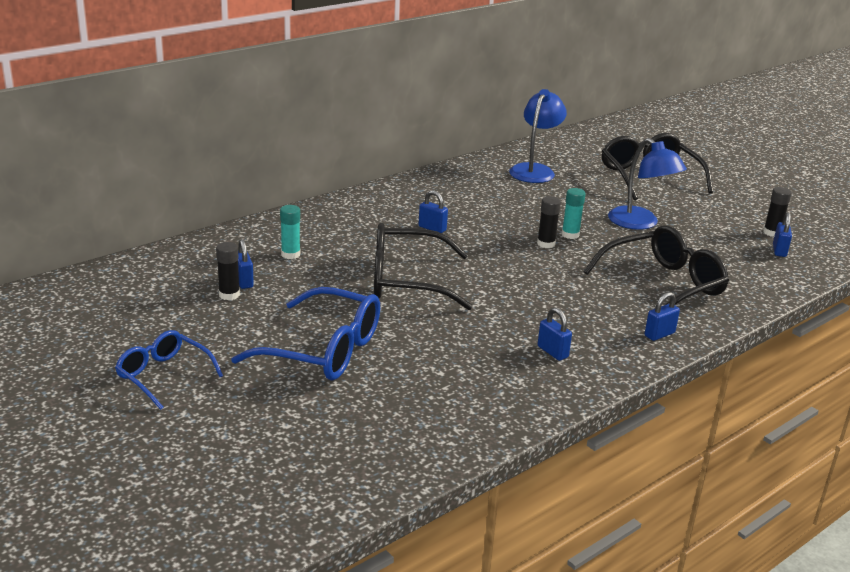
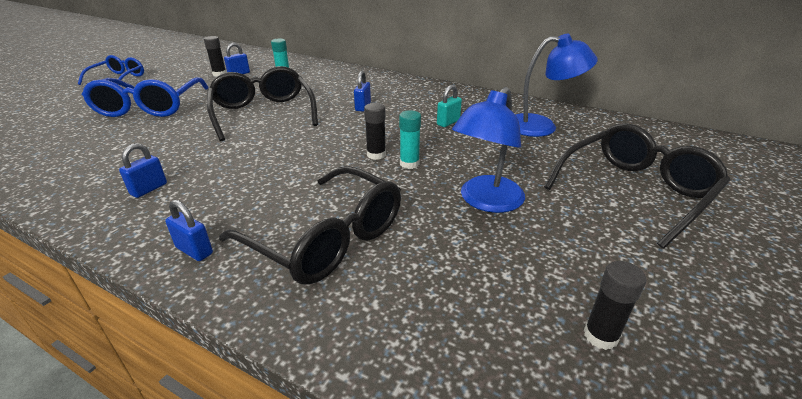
camera: 70 degrees right, 5 degrees up
(501, 201) = (448, 122): none -> turquoise padlock
(779, 251) = (535, 352): blue padlock -> none

